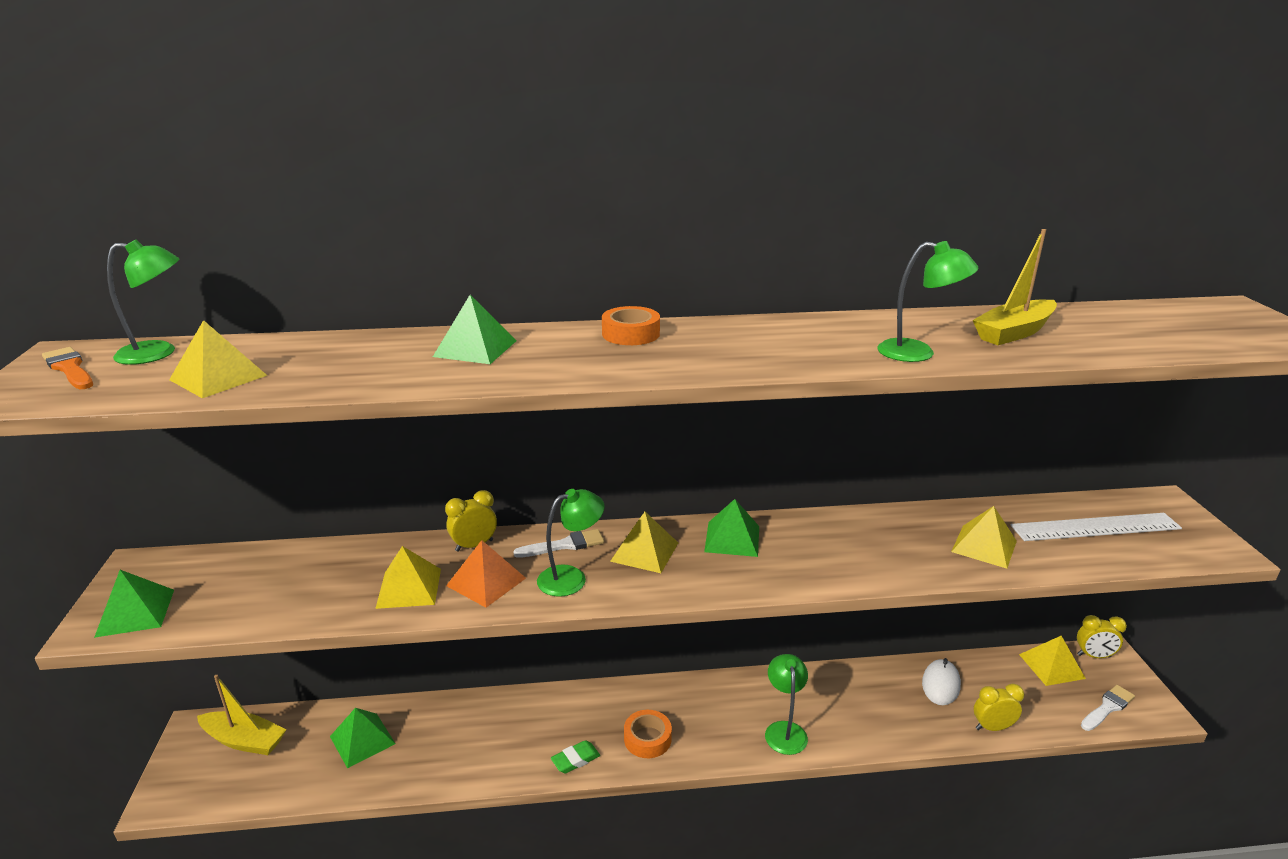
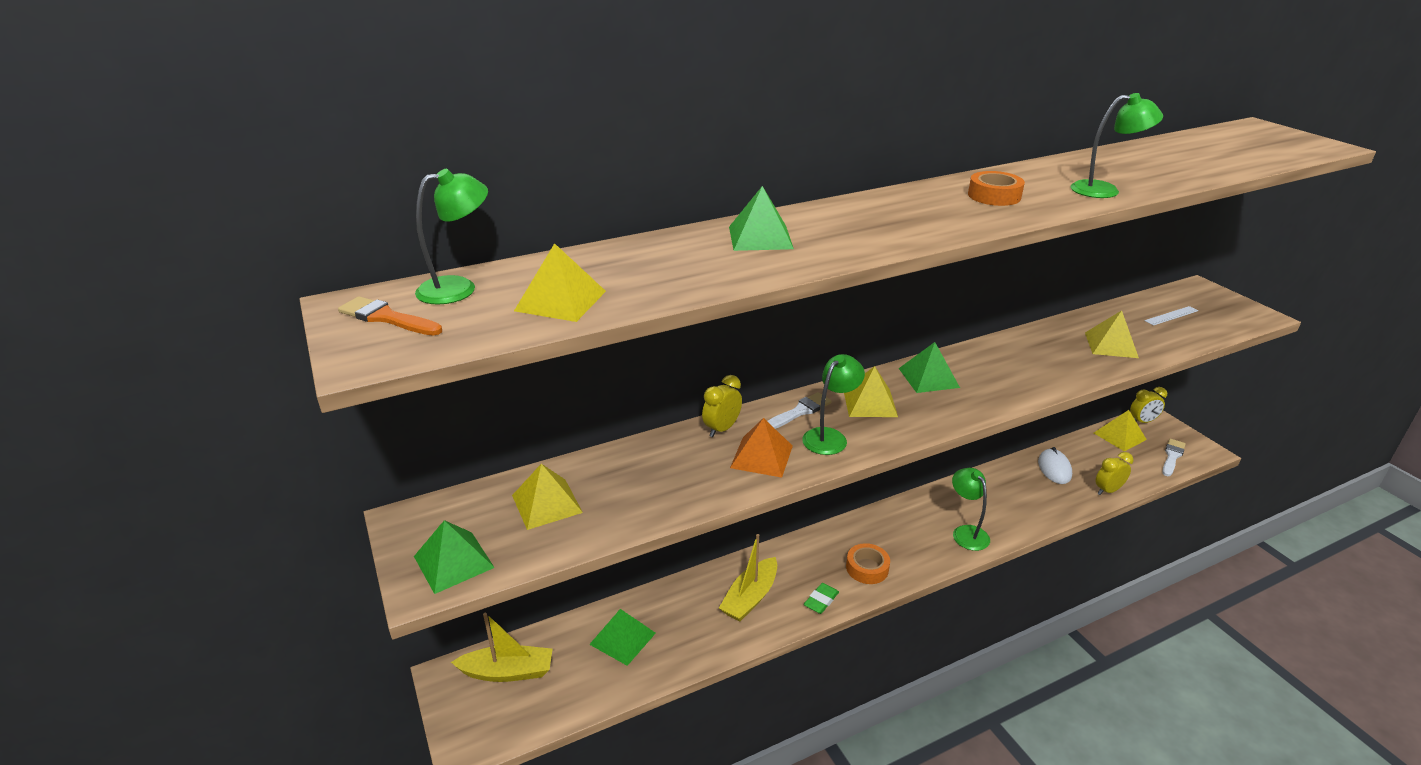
camera: 20 degrees left, 5 degrees up
(409, 588) = (699, 477): yellow pyramid -> yellow pyramid (547, 503)
(631, 334) = (872, 206): orange tape -> orange tape (994, 196)
(1014, 333) = (1147, 165): yellow boat -> yellow boat (750, 597)
(1095, 527) = (1171, 316): white ruler -> white ruler, size x0.49

